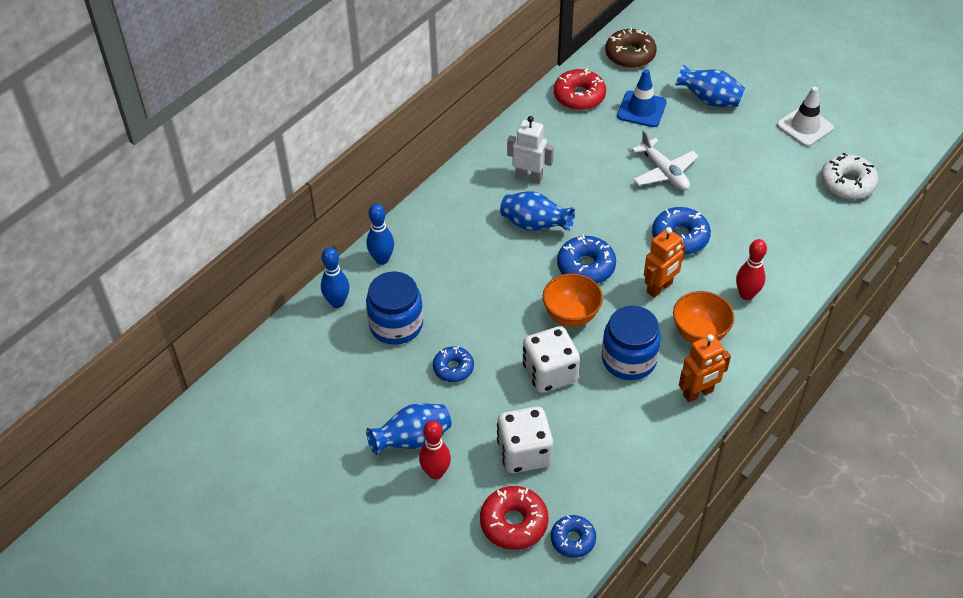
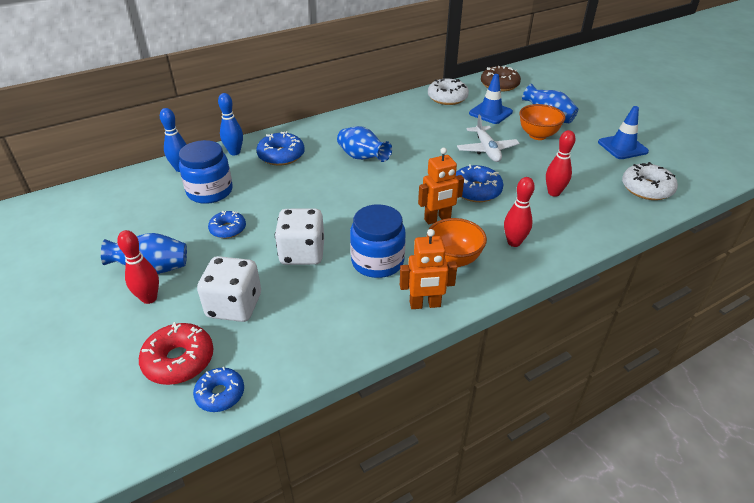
camera: 20 degrees right, 10 degrees down
(529, 177) = (378, 131): white robot -> none
(571, 316) = (349, 219): orange bowl -> orange bowl (537, 135)
(579, 96) = (447, 98): red donut -> white donut
(586, 266) = (384, 191): blue donut -> blue donut (281, 155)
(759, 216) = (554, 193): none -> red bowling pin
(805, 126) = (622, 147): white traffic cone -> blue traffic cone

